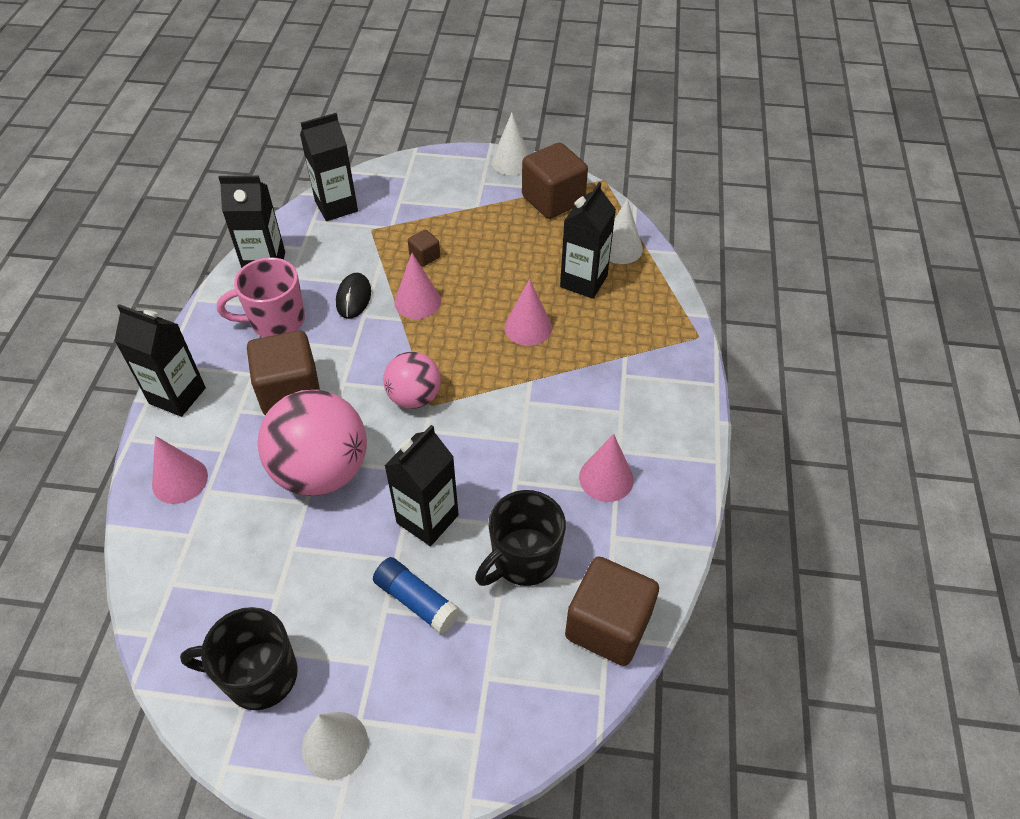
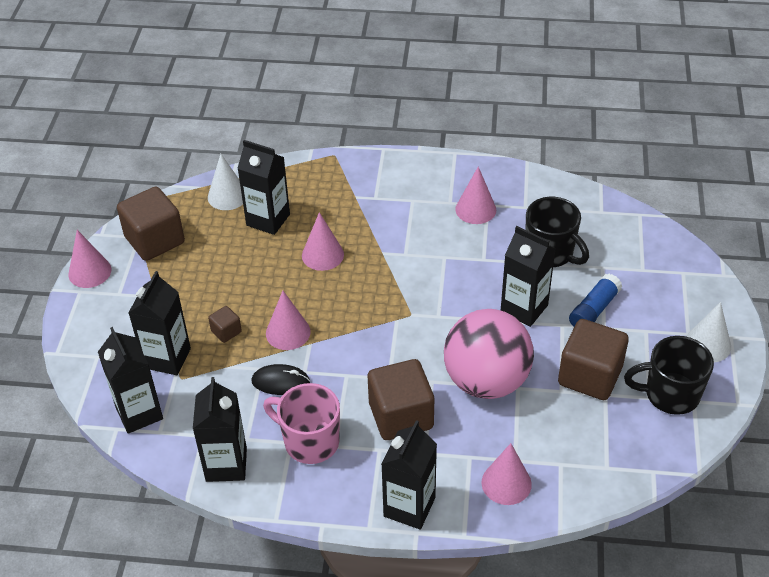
camera: 90 degrees left, 5 degrees down
(259, 675) = (670, 394): black mug -> black mug turned 90 degrees clockwise
(276, 320) = (310, 441): pink mug -> pink mug turned 135 degrees clockwise
(397, 219) = (167, 358): none -> black carton
(414, 397) = (403, 326): pink ball -> none
(511, 162) = (90, 272): white cone -> pink cone
(608, 625) = (593, 210): brown cube -> brown cube (590, 376)

